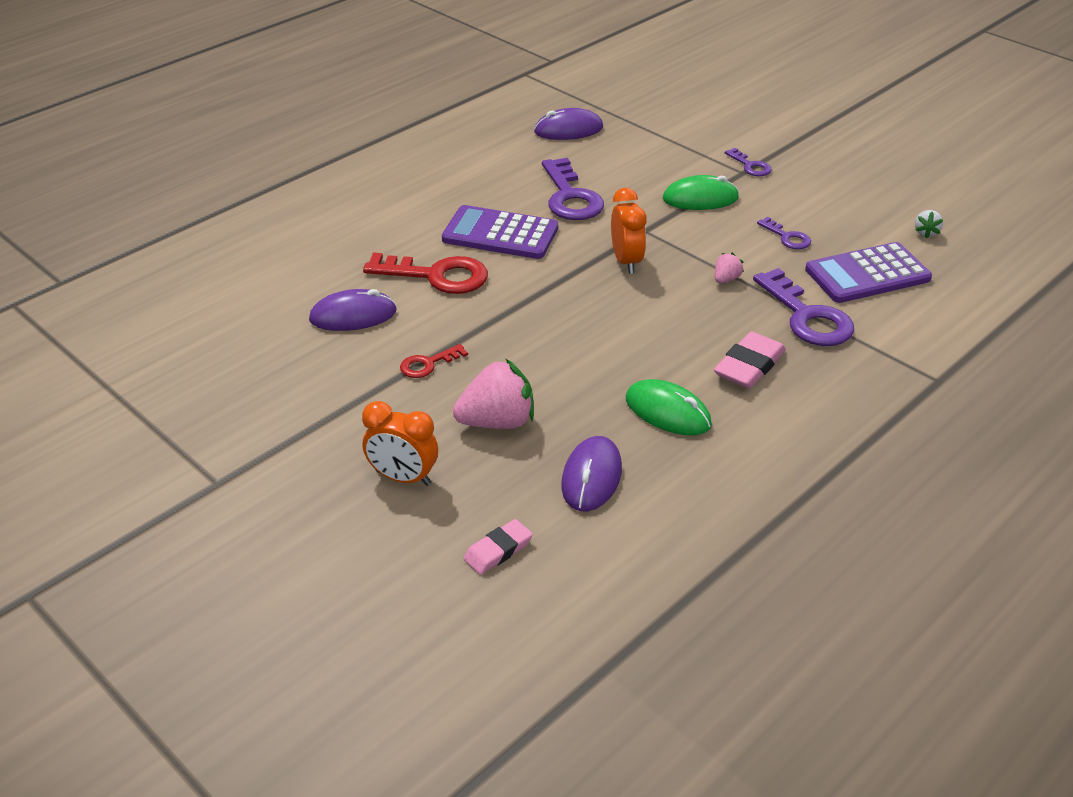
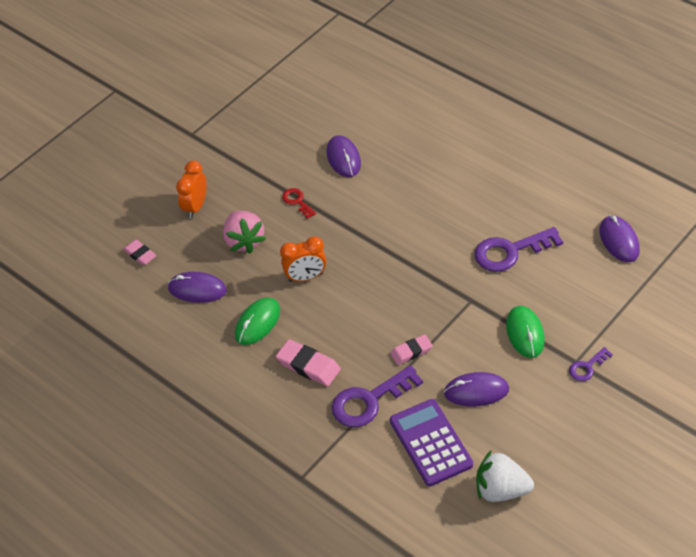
camera: 90 degrees right, 10 degrees up
(437, 276) = (393, 191): red key -> none
(500, 234) = (450, 217): purple calculator -> none
(626, 261) = (426, 291): orange clock -> orange clock (306, 277)
(726, 279) = (411, 351): pink strawberry -> pink eraser
(787, 237) = (476, 391): purple key -> purple mouse
(926, 232) = (501, 490): white strawberry -> white strawberry, size x2.10

